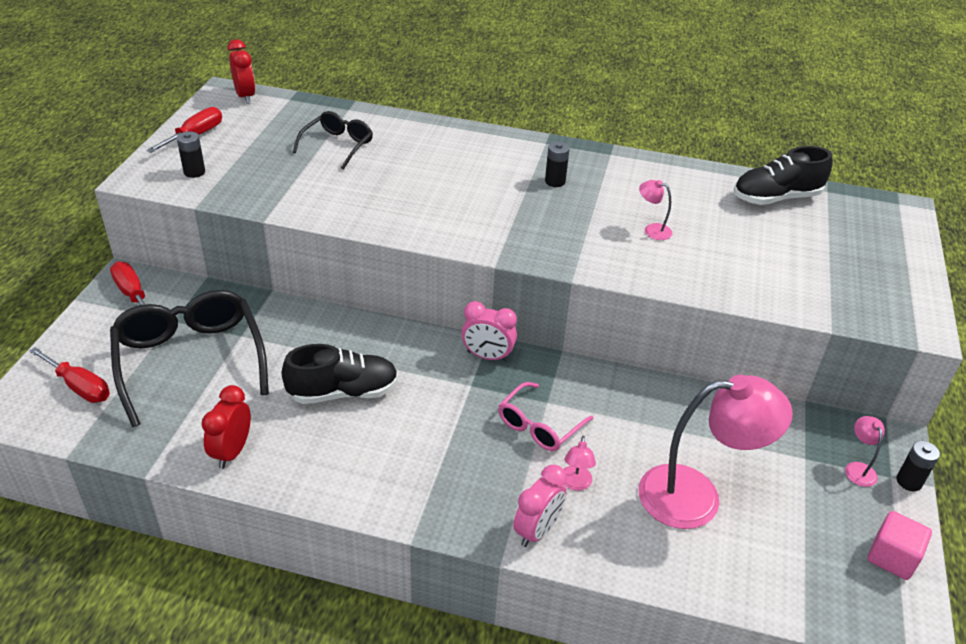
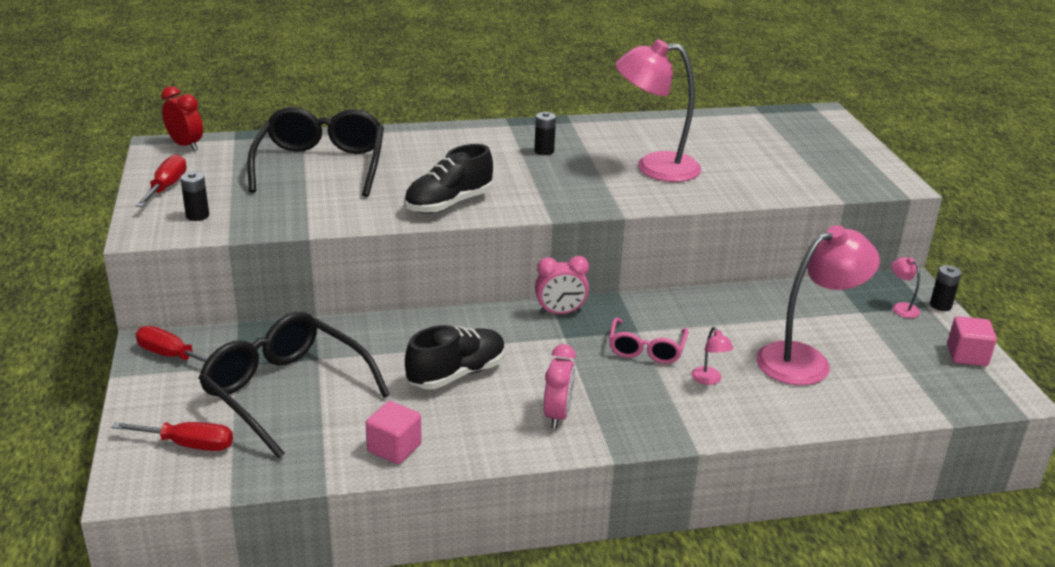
camera: 25 degrees left, 10 degrees down
(232, 451) = (394, 448): red clock -> pink cube
(338, 145) = (321, 165): black glasses -> black glasses, size x1.83
(537, 530) = (707, 420): pink clock -> pink clock (557, 415)
(652, 230) = (654, 167): pink lamp -> pink lamp, size x2.48
(776, 198) = (727, 125): black shoe -> black shoe (448, 204)

